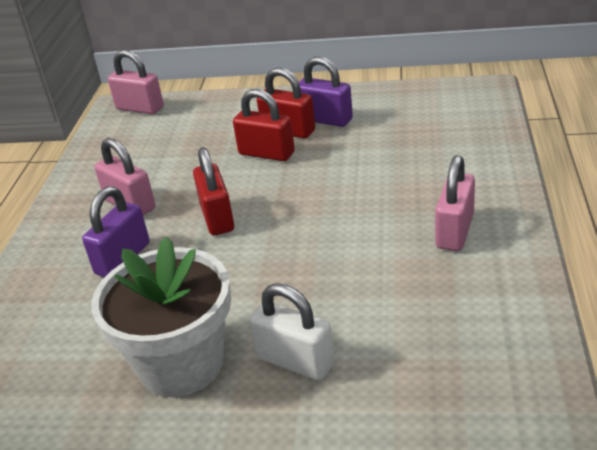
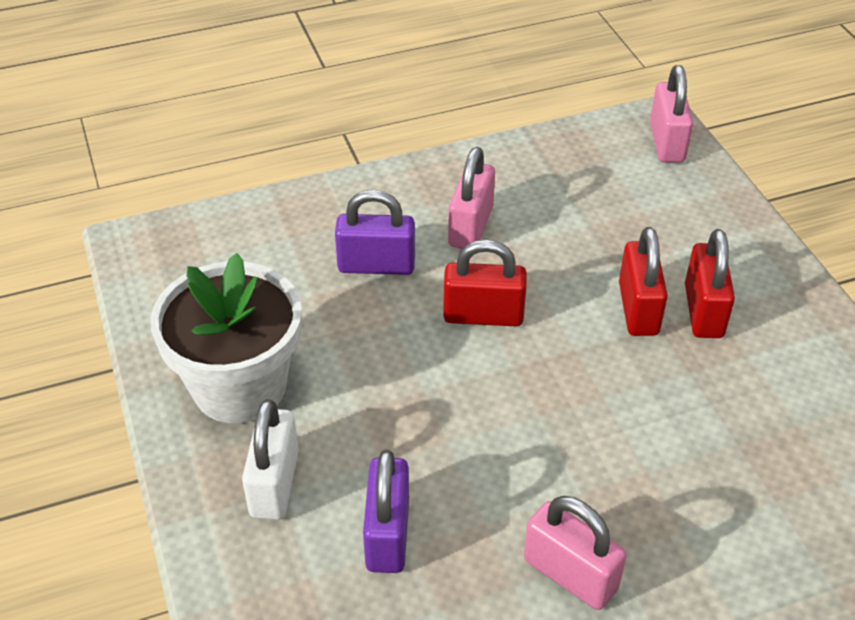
camera: 60 degrees right, 10 degrees up
(217, 218) = (483, 315): red padlock -> red padlock turned 45 degrees clockwise
(325, 119) = (756, 341): purple padlock -> purple padlock (387, 534)
(455, 231) = (570, 574): pink padlock -> pink padlock turned 45 degrees clockwise

